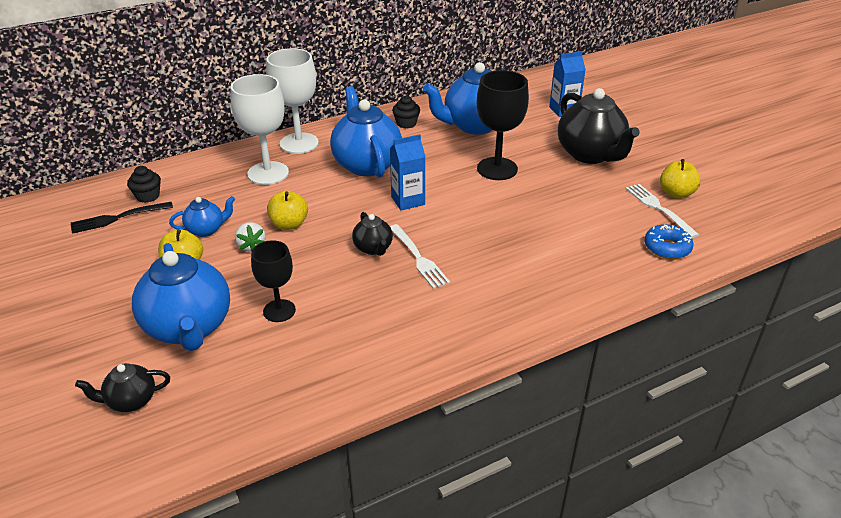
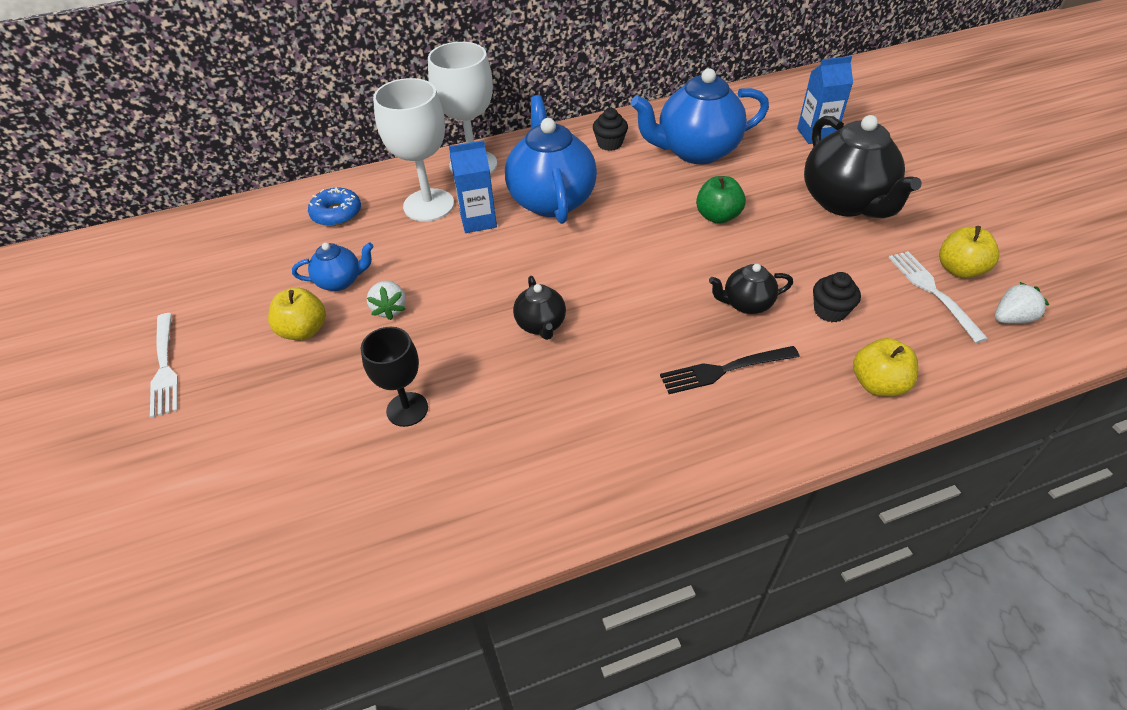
camera: 10 degrees right, 10 degrees up
(118, 218) = (241, 257): black fork -> black fork (724, 370)
(131, 401) = (201, 529): black teapot -> black teapot (746, 304)
(148, 196) = (281, 228): black cupcake -> black cupcake (830, 311)
(189, 328) = (292, 424): blue teapot -> none
(289, 224) = (441, 281): yellow apple -> yellow apple (877, 384)
(408, 200) = (595, 256): blue carton -> blue carton (478, 220)
(418, 258) = (597, 344): white fork -> white fork (165, 367)
(497, 169) = (717, 216): black goblet -> green apple
(667, 247) = (939, 355): blue donut -> blue donut (336, 213)
(714, 221) = (1011, 318): none -> white strawberry

